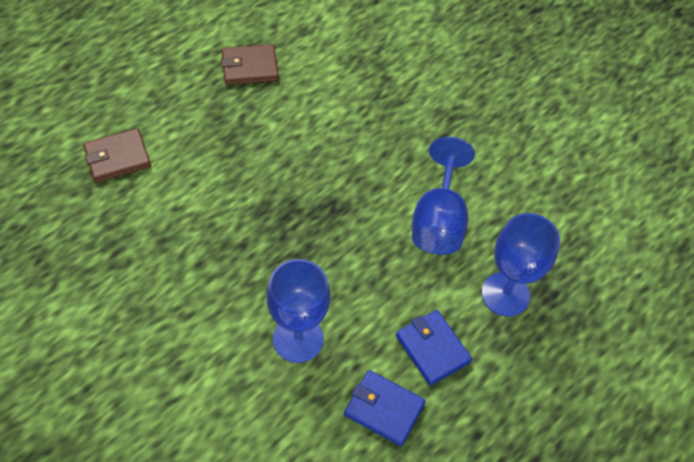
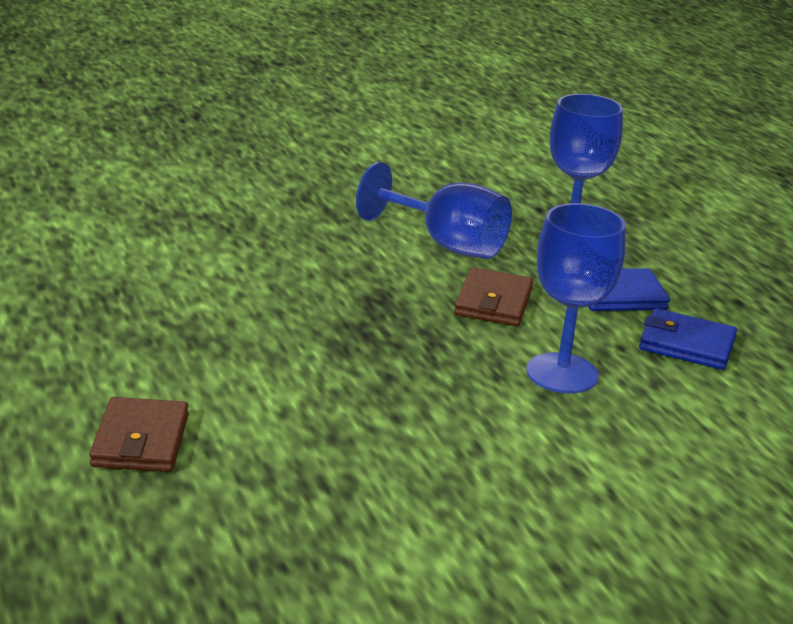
camera: 65 degrees left, 30 degrees down
(250, 67) = (83, 294): brown wallet -> brown wallet (493, 302)
(384, 409) = (686, 344): blue wallet -> blue wallet turned 60 degrees clockwise

